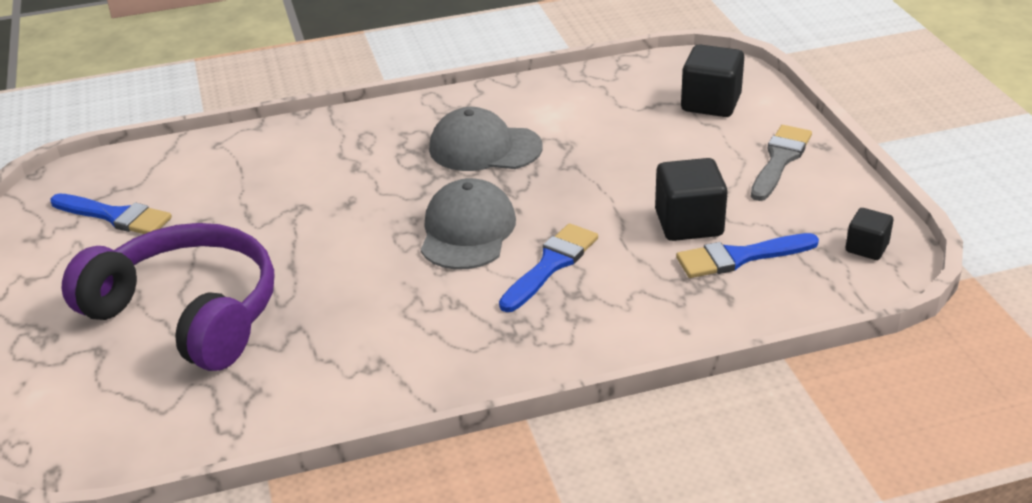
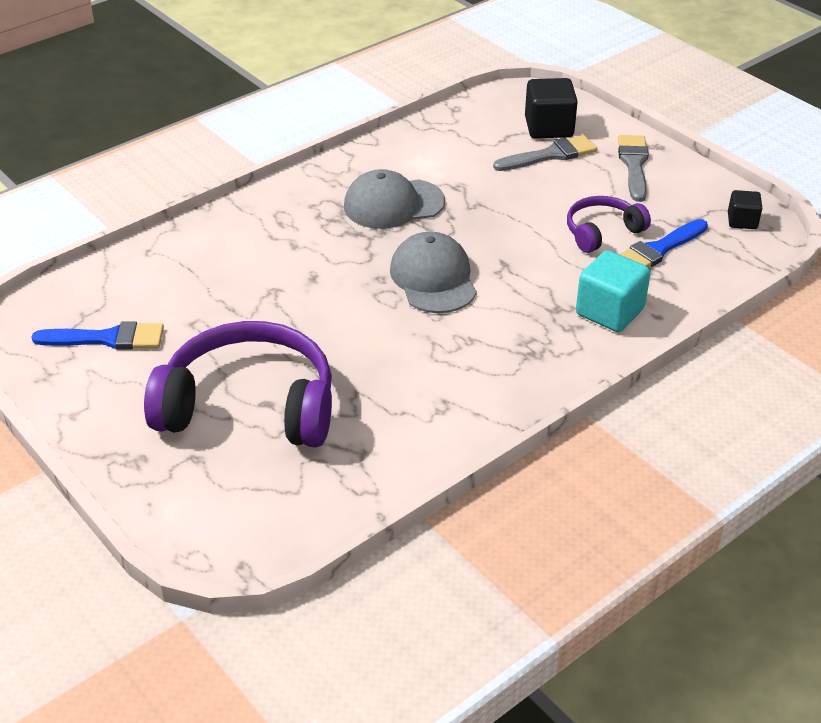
camera: 25 degrees left, 5 degrees up
(551, 265) = (521, 290): blue brush -> none
(632, 311) = (609, 311): none -> turquoise cube
(689, 223) = (602, 232): black cube -> purple headphones
(691, 131) = (550, 155): none -> grey brush

